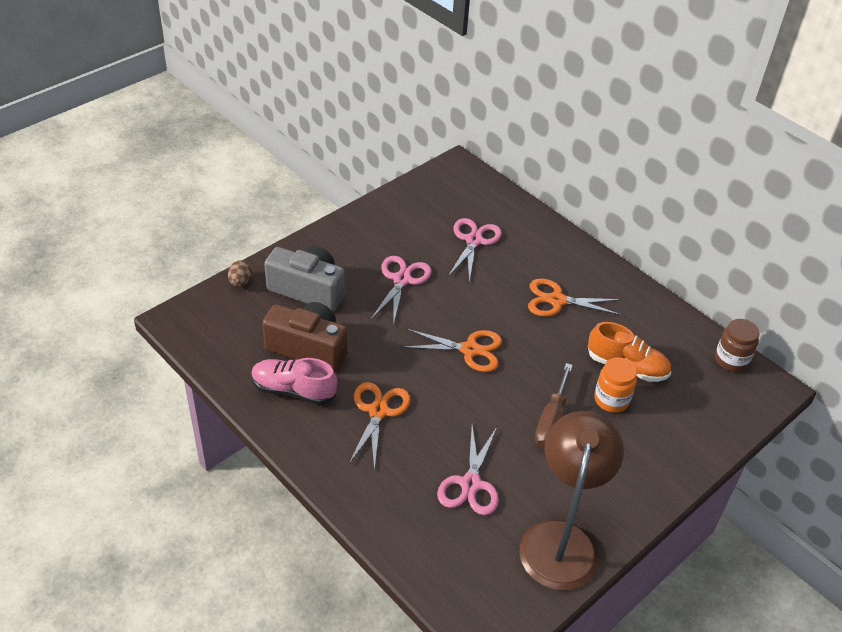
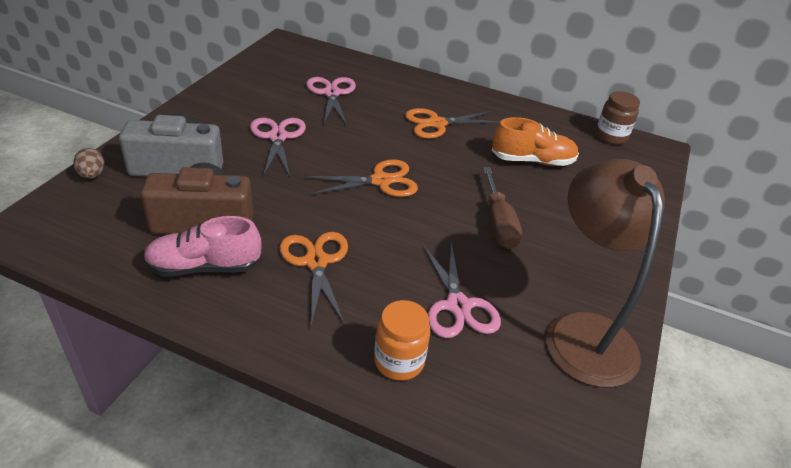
camera: 25 degrees left, 5 degrees down
(611, 400) = (539, 191): orange jar -> orange jar (399, 361)

